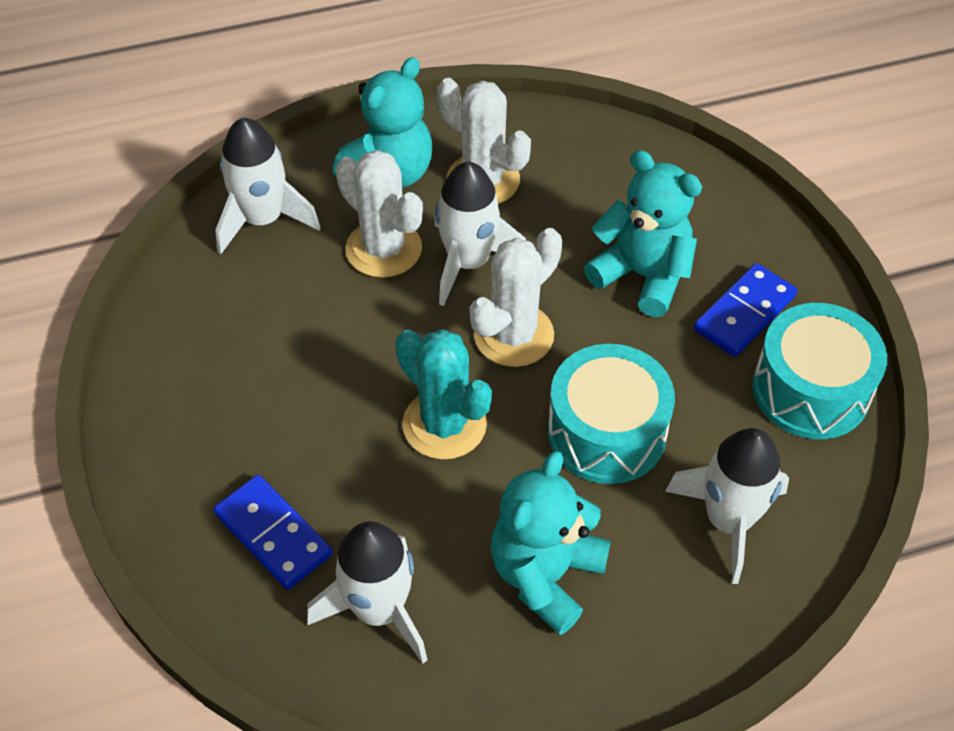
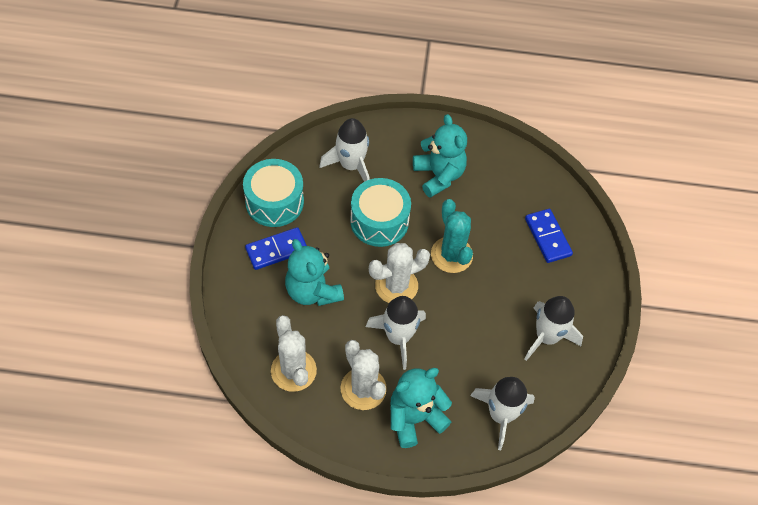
camera: 160 degrees left, 5 degrees up
(379, 610) = (513, 190): white rocket -> white rocket (547, 337)
(383, 249) = (440, 365): white cactus -> white cactus (293, 370)
(545, 575) = (439, 175): turquoise teddy bear -> turquoise teddy bear turned 75 degrees counterclockwise

